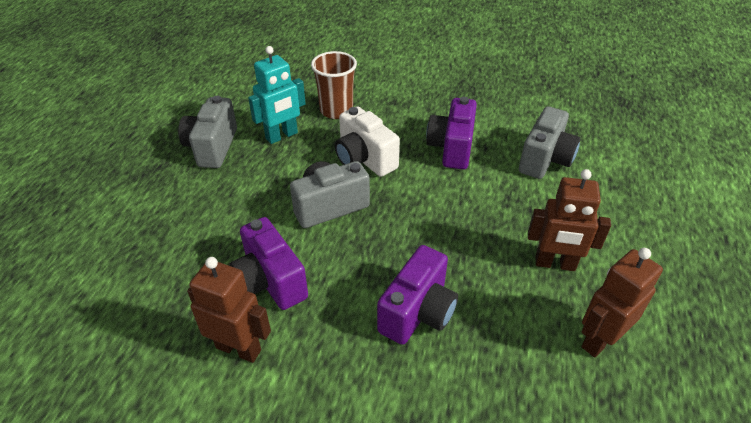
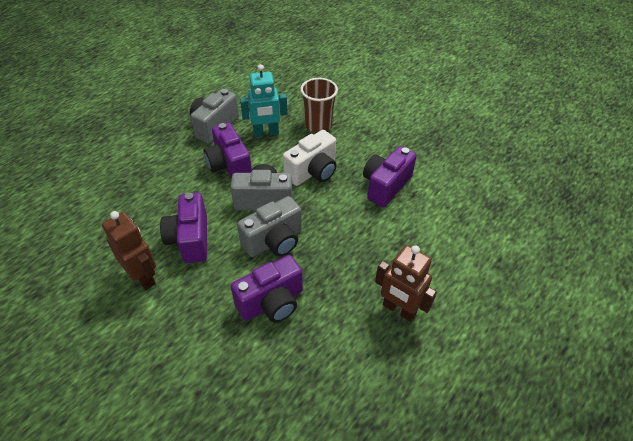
camera: 25 degrees right, 5 degrees up
(262, 183) = (229, 165): none -> purple camera
(364, 159) = (313, 172): white camera -> white camera turned 120 degrees counterclockwise
(545, 159) = (455, 222): grey camera -> grey camera (274, 241)
(599, 339) = (389, 381): brown robot -> none

